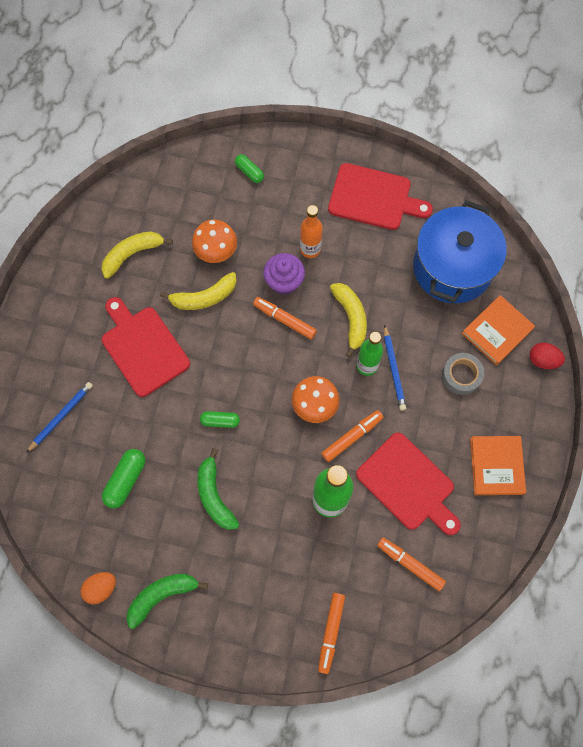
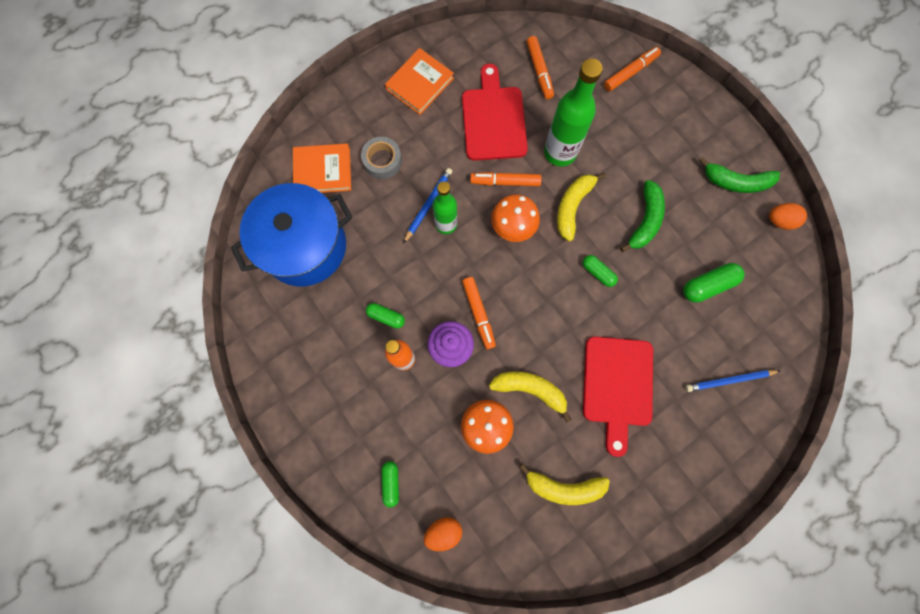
camera: 140 degrees left, 5 degrees up
(191, 171) = (443, 531): none -> orange egg
(348, 266) = (386, 317): none -> green capsule
(351, 318) = (424, 271): yellow banana -> yellow banana (572, 207)
(374, 198) = (307, 361): red cutting board -> none
(543, 360) = (312, 125): red egg -> none

